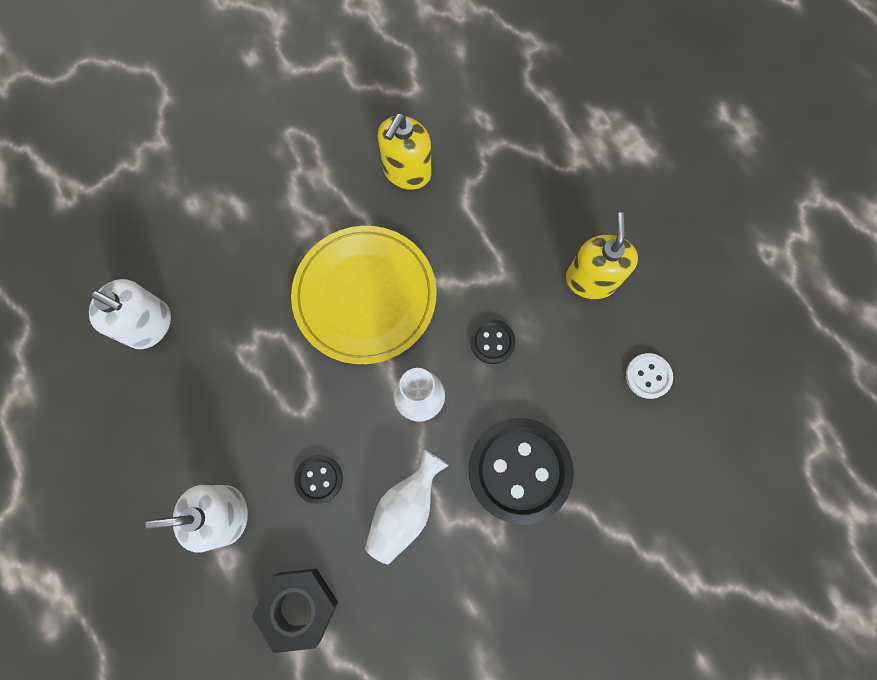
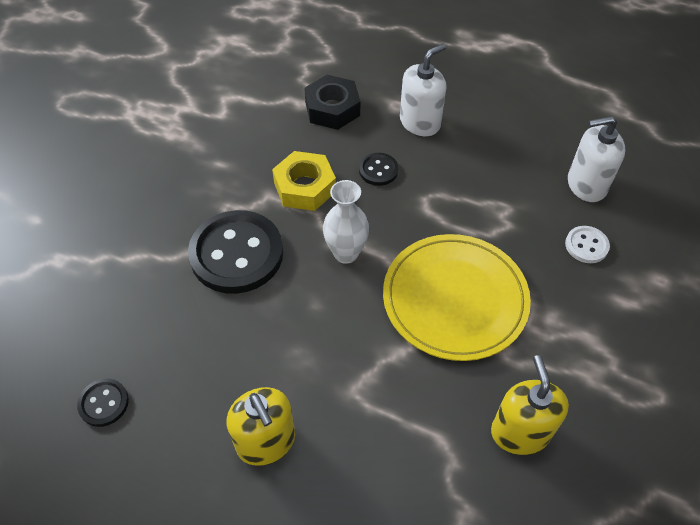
camera: 145 degrees right, 20 degrees down
(405, 509) = (305, 187): white vase -> yellow nut
(492, 342) = (321, 329): black button -> black button (104, 403)
(648, 376) = (164, 385): white button -> white button (586, 245)

